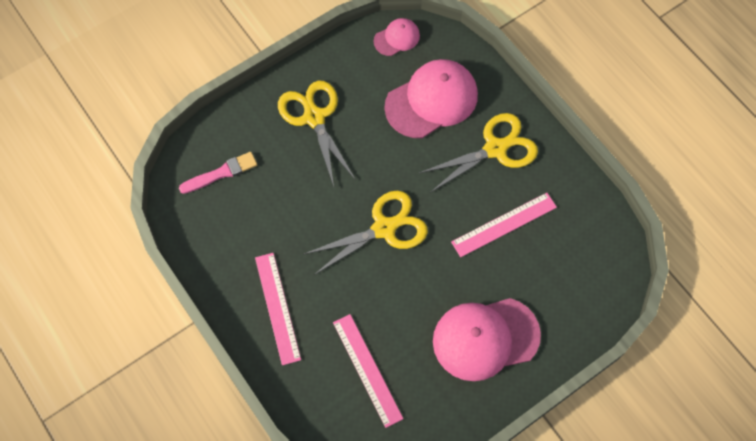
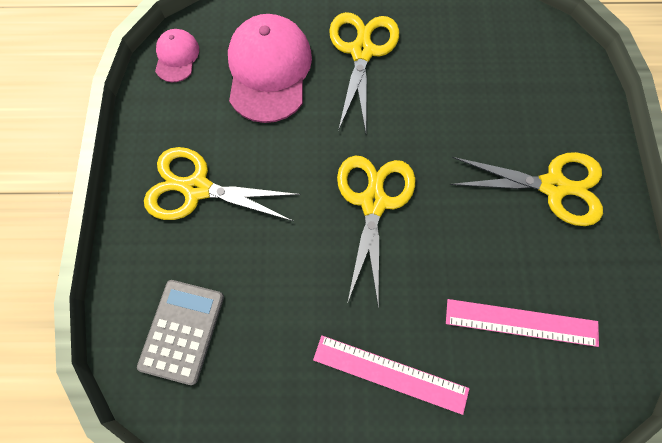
camera: 55 degrees left, 5 degrees up
(221, 173) = (182, 331): pink brush -> grey calculator
(485, 338) = (553, 186): pink cap -> yellow scissors
(504, 224) = (444, 94): pink ruler -> none

